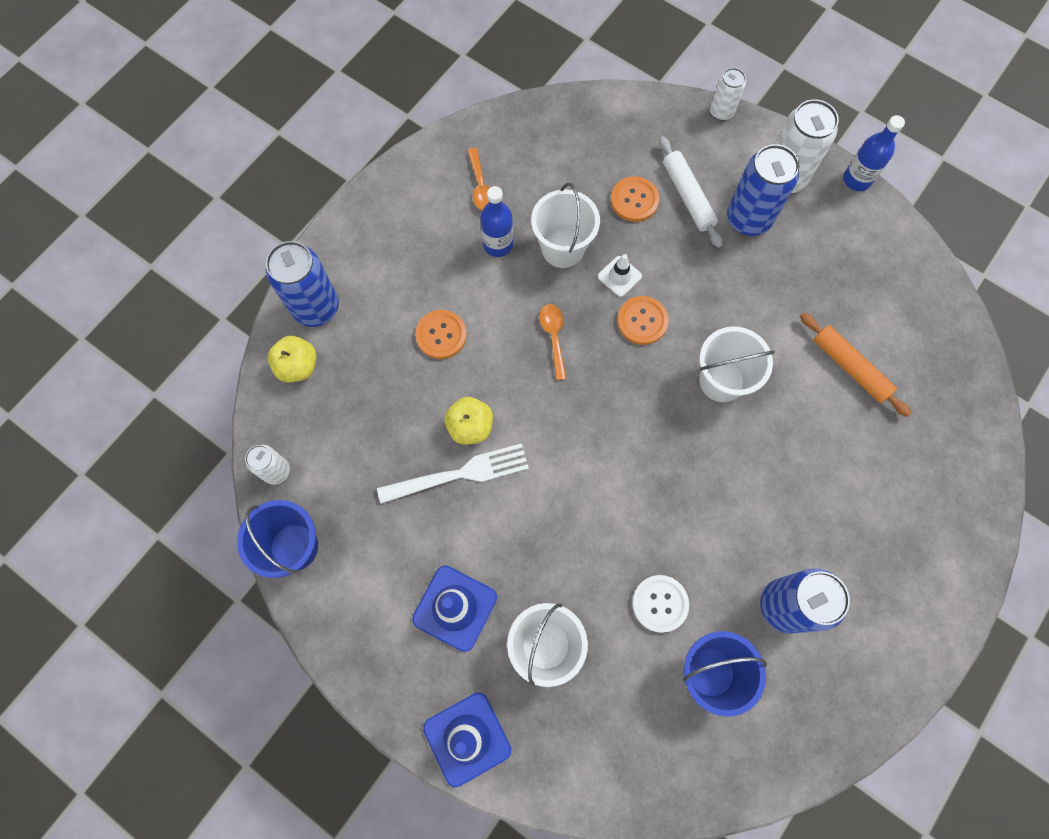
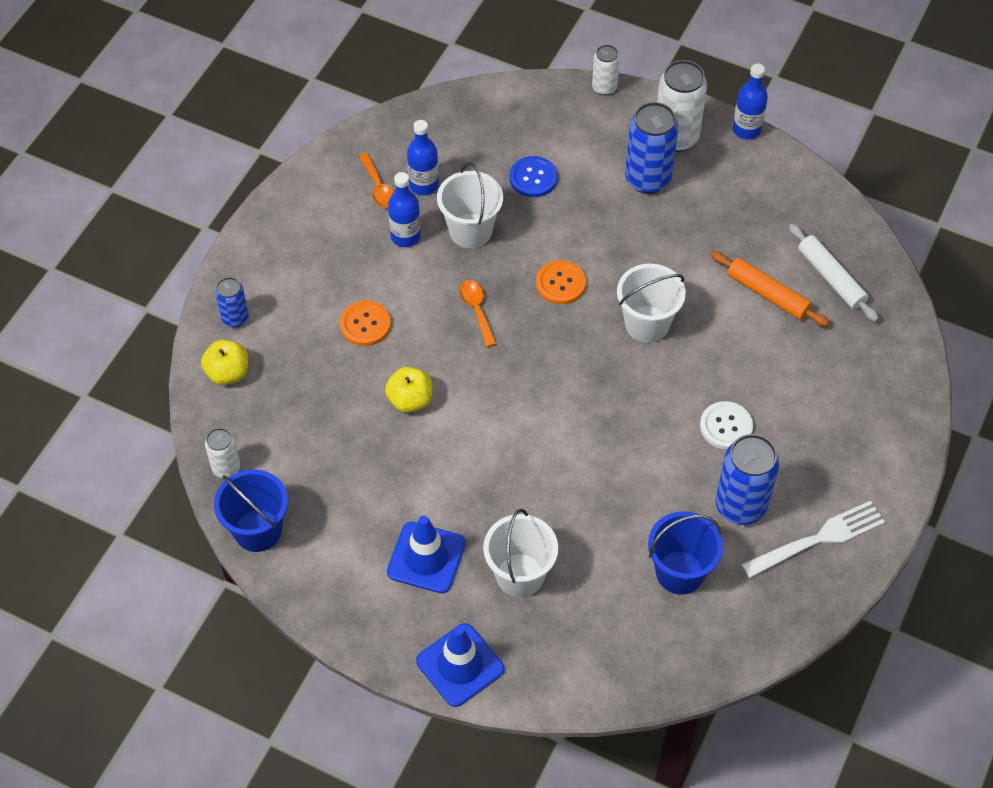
camera: 10 degrees left, 15 degrees down
(316, 308) = (235, 318): blue can -> blue can, size x0.56
(459, 474) = (407, 443): white fork -> white fork (817, 539)
(525, 191) = (424, 185): none -> blue bottle
(619, 276) = (531, 247): white traffic cone -> none
(634, 200) = (533, 178): orange button -> blue button
(660, 603) = (622, 523): white button -> white button (726, 426)
(688, 196) = (585, 167): white rolling pin -> white rolling pin (831, 278)

